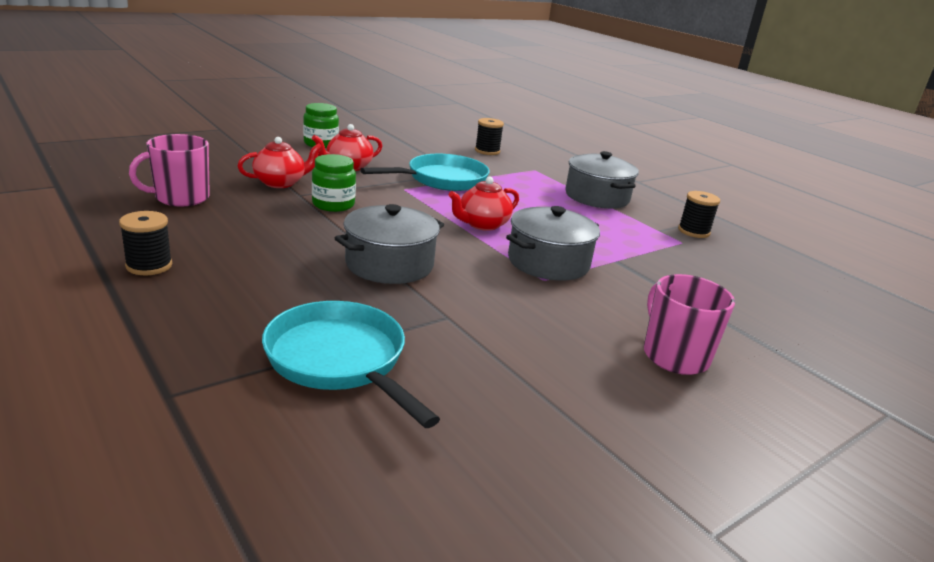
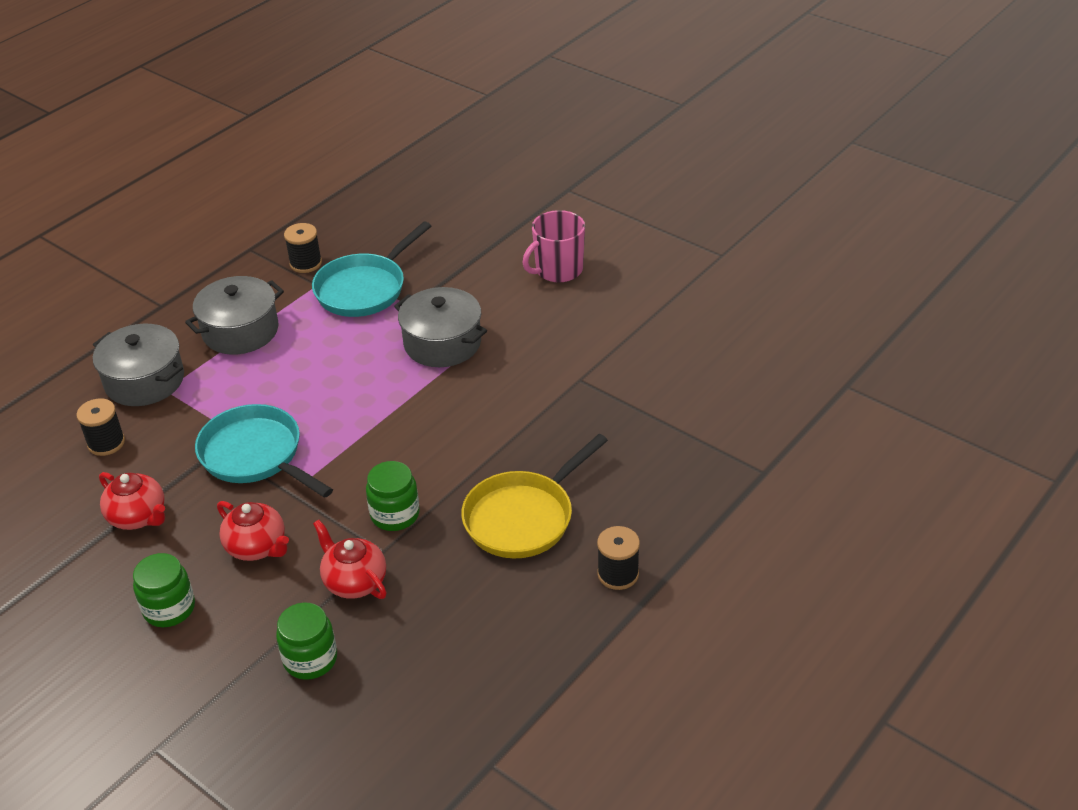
camera: 100 degrees left, 15 degrees up
(181, 198) = (455, 639): pink mug -> none
(229, 163) = (310, 659): none -> green jar
(273, 245) = (523, 517): none -> yellow pan
(340, 360) = (673, 413): turquoise pan -> turquoise pan (364, 289)
(389, 264) = (512, 433): grey pot -> grey pot (144, 381)
(482, 224) = (379, 397): red teapot -> red teapot (138, 517)

